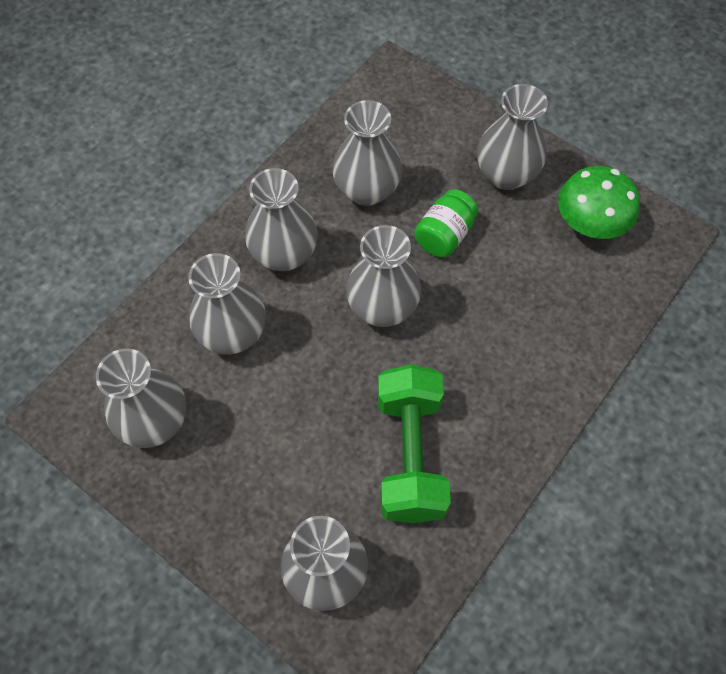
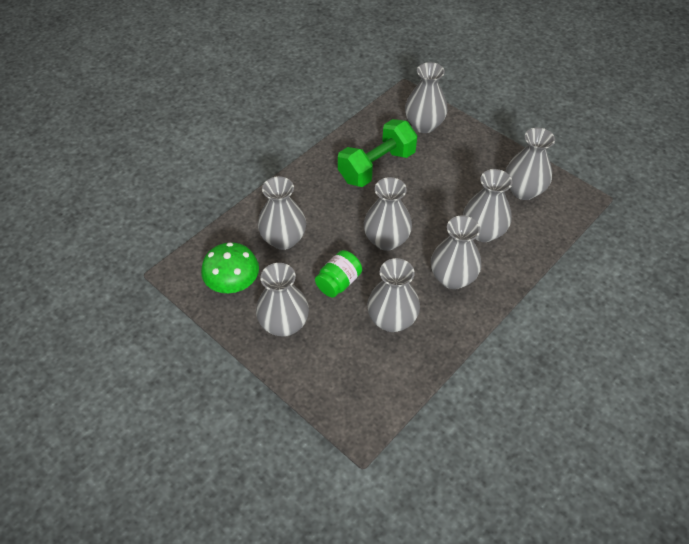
camera: 175 degrees left, 10 degrees down
(410, 455) = (377, 166): green dumbbell -> green dumbbell turned 45 degrees clockwise
(538, 297) = (283, 239): none -> grey vase

